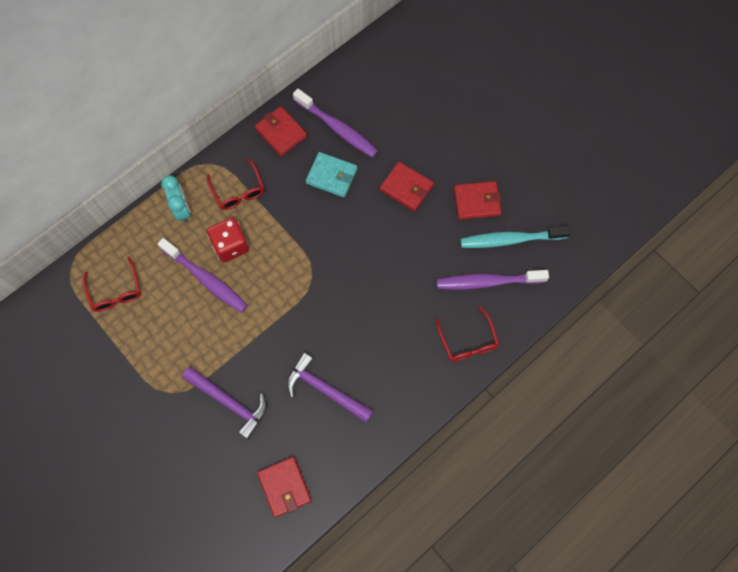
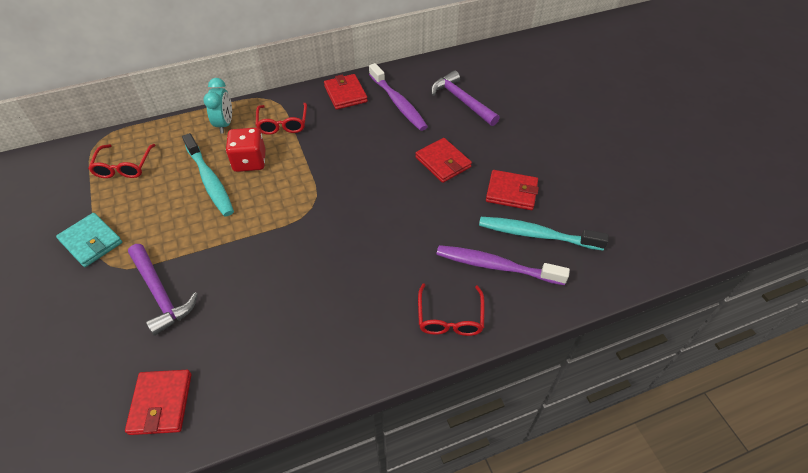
camera: 20 degrees right, 20 degrees down
(206, 279) = (210, 181): purple toothbrush -> turquoise toothbrush
(324, 389) = (266, 314): purple hammer -> purple hammer (461, 100)
(331, 176) = (374, 135): turquoise wallet -> turquoise wallet (91, 242)

